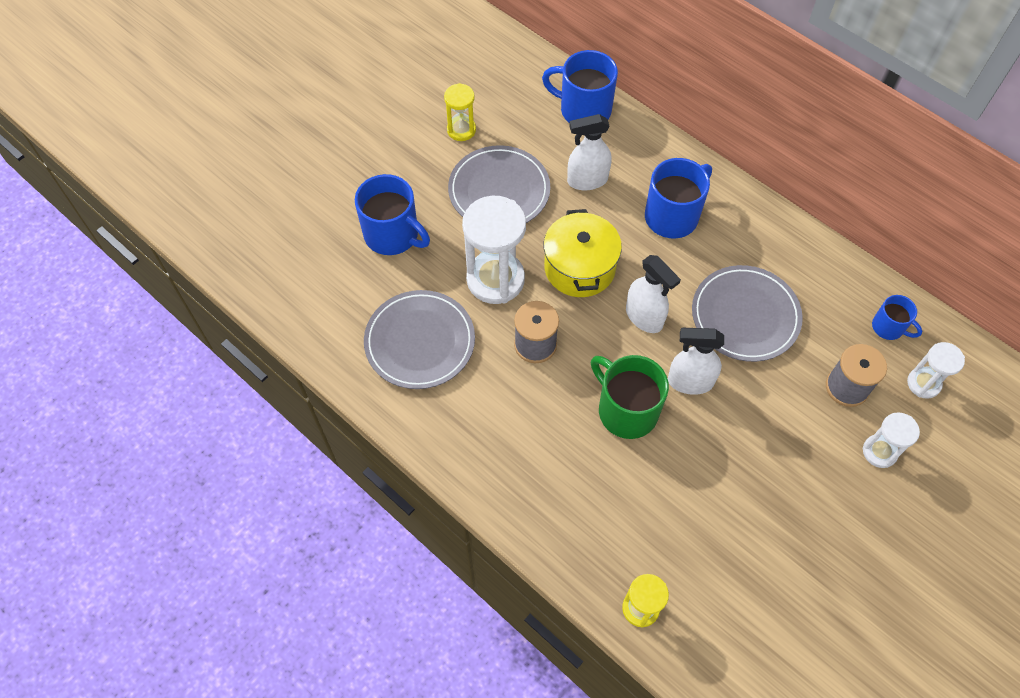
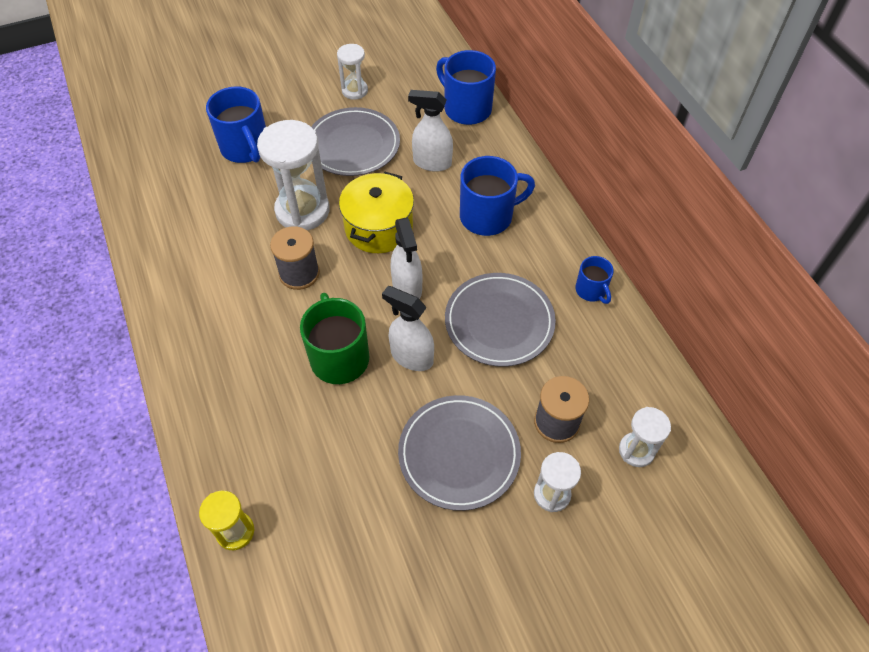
camera: 25 degrees right, 5 degrees down
(420, 342) = (208, 235): grey plate -> grey plate (459, 454)
(461, 130) = (354, 91): yellow hourglass -> white hourglass
(888, 327) = (632, 386): blue mug -> blue mug (591, 290)

